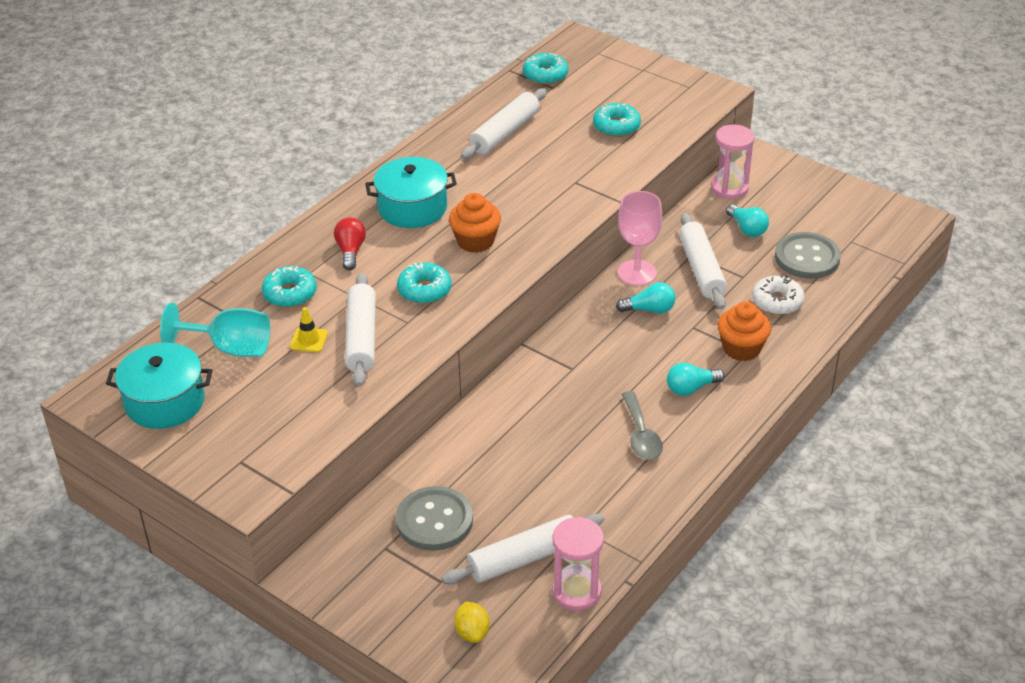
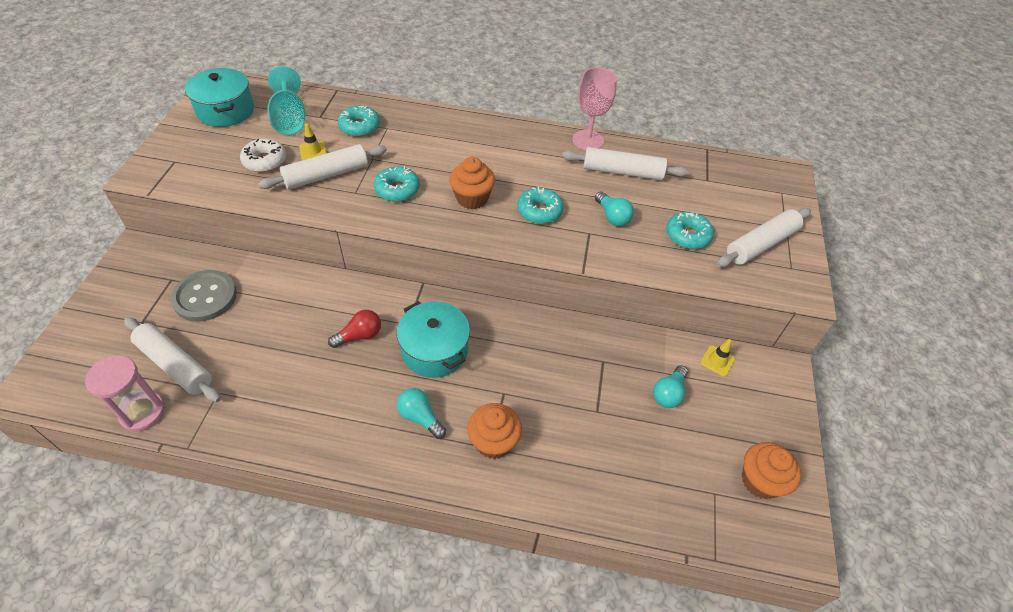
camera: 60 degrees right, 10 degrees up
(350, 251) = (422, 139): red light bulb -> red light bulb (359, 335)
(412, 208) = (492, 153): turquoise pot -> turquoise pot (434, 350)
(472, 632) = (89, 359): yellow lemon -> none
(545, 75) = (719, 171): turquoise donut -> turquoise donut (539, 211)
(637, 273) = (553, 329): pink goblet -> pink goblet (588, 140)
(641, 435) = (344, 398): grey spoon -> none
(649, 310) = (509, 353): turquoise light bulb -> turquoise light bulb (612, 217)
(701, 269) = (587, 375): white rolling pin -> white rolling pin (761, 244)
(729, 188) = (717, 361): pink hourglass -> yellow traffic cone
(777, 301) = (578, 452): white donut -> white donut (265, 161)
(807, 258) = (660, 459): grey button -> none
(852, 213) = (760, 480): none -> orange cupcake

